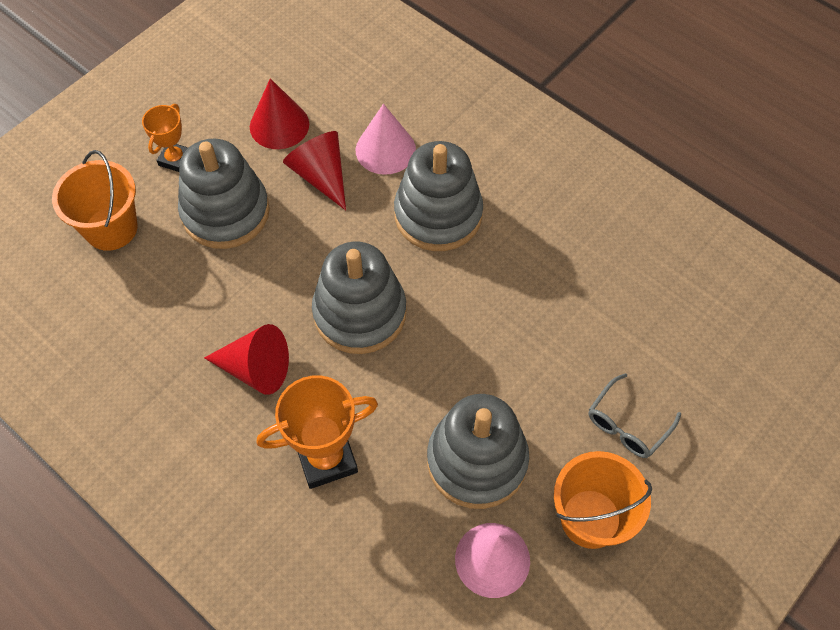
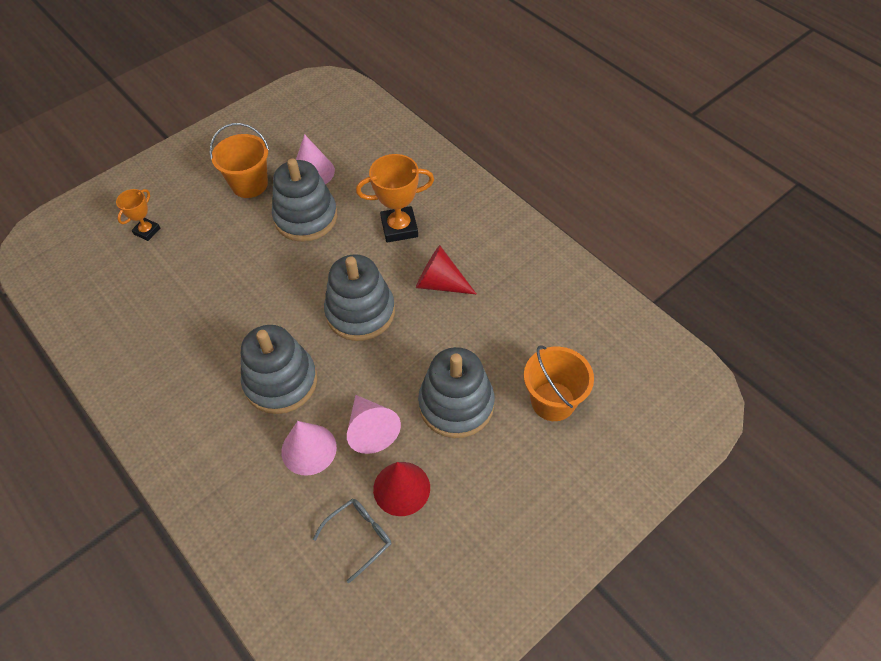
camera: 170 degrees left, 5 degrees down
(175, 159) = (500, 462): orange trophy -> orange trophy (147, 231)
(320, 175) = (371, 430): red cone -> pink cone
(627, 425) = (205, 227): grey glasses -> grey glasses (360, 536)

